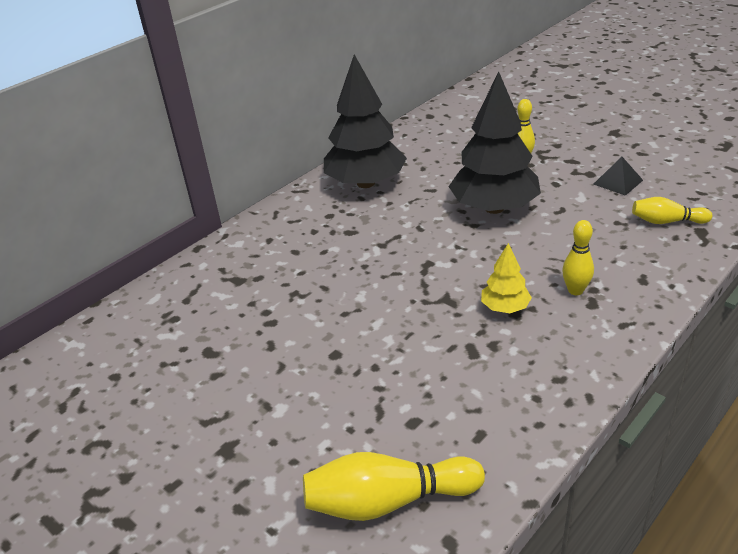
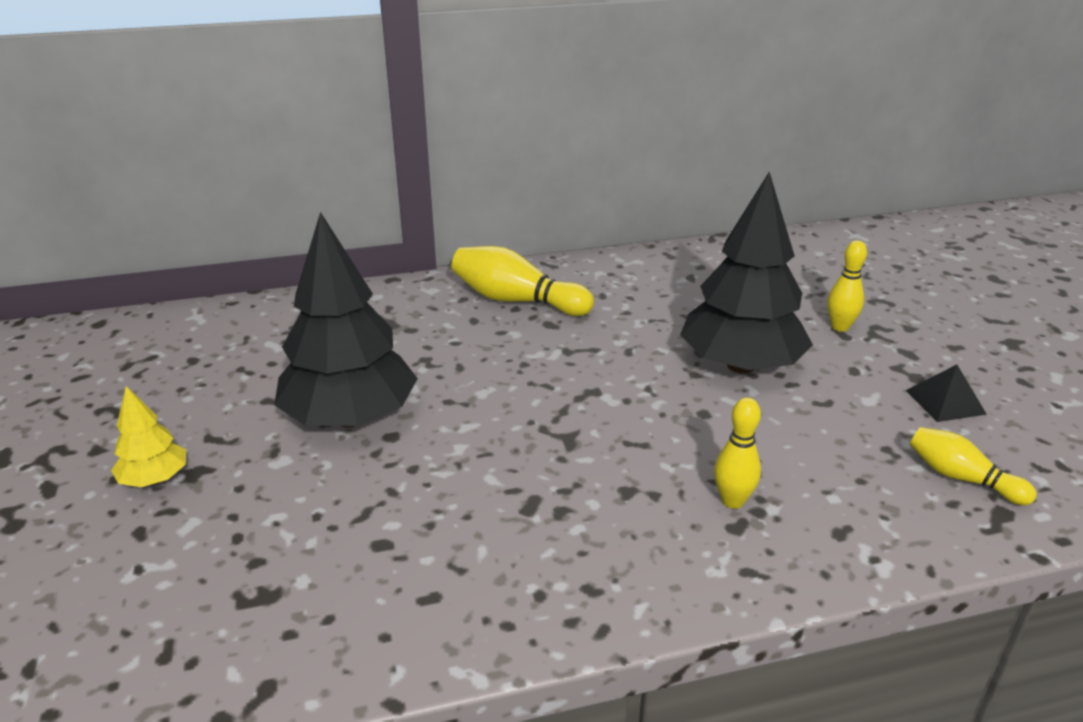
camera: 30 degrees right, 5 degrees down
(366, 183) = (624, 283): black tree -> black tree (350, 418)
(388, 501) = (263, 607): yellow bowling pin -> yellow bowling pin (517, 301)
(505, 308) = (622, 478): yellow tree -> yellow tree (154, 479)

